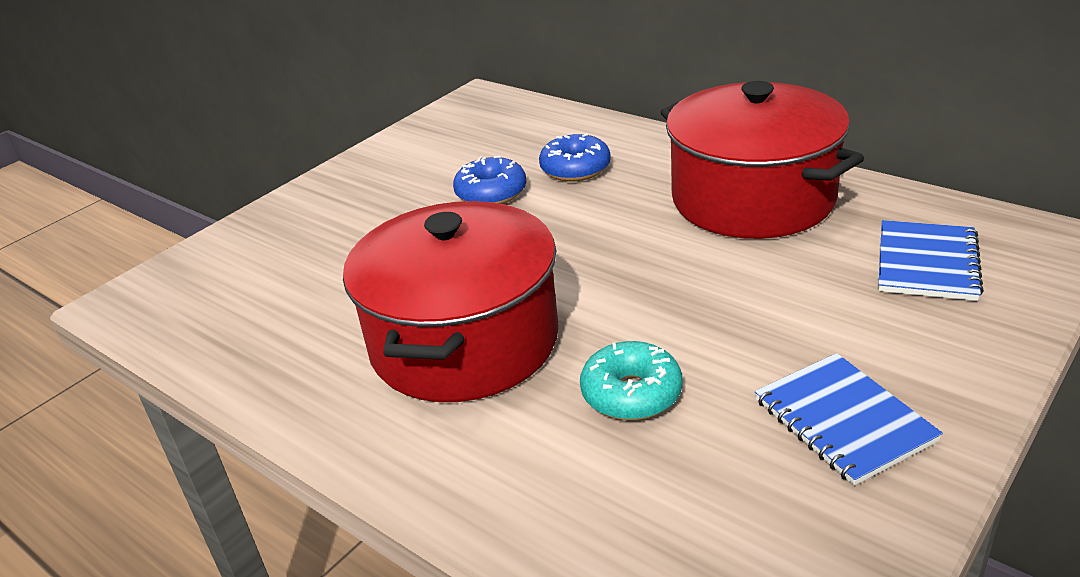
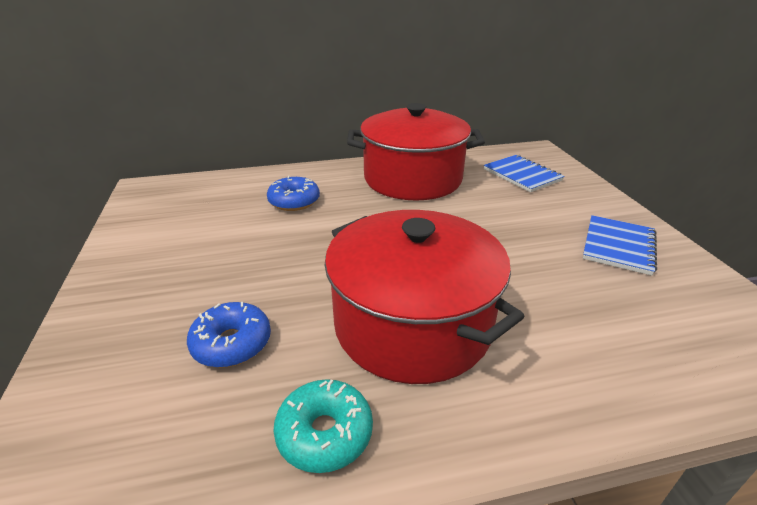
camera: 55 degrees left, 0 degrees up
(491, 193) = (263, 236): blue donut -> blue donut (232, 343)
(631, 393) = (539, 290): turquoise donut -> turquoise donut (325, 433)
(843, 420) = (618, 246): blue notebook -> blue notebook turned 75 degrees counterclockwise

